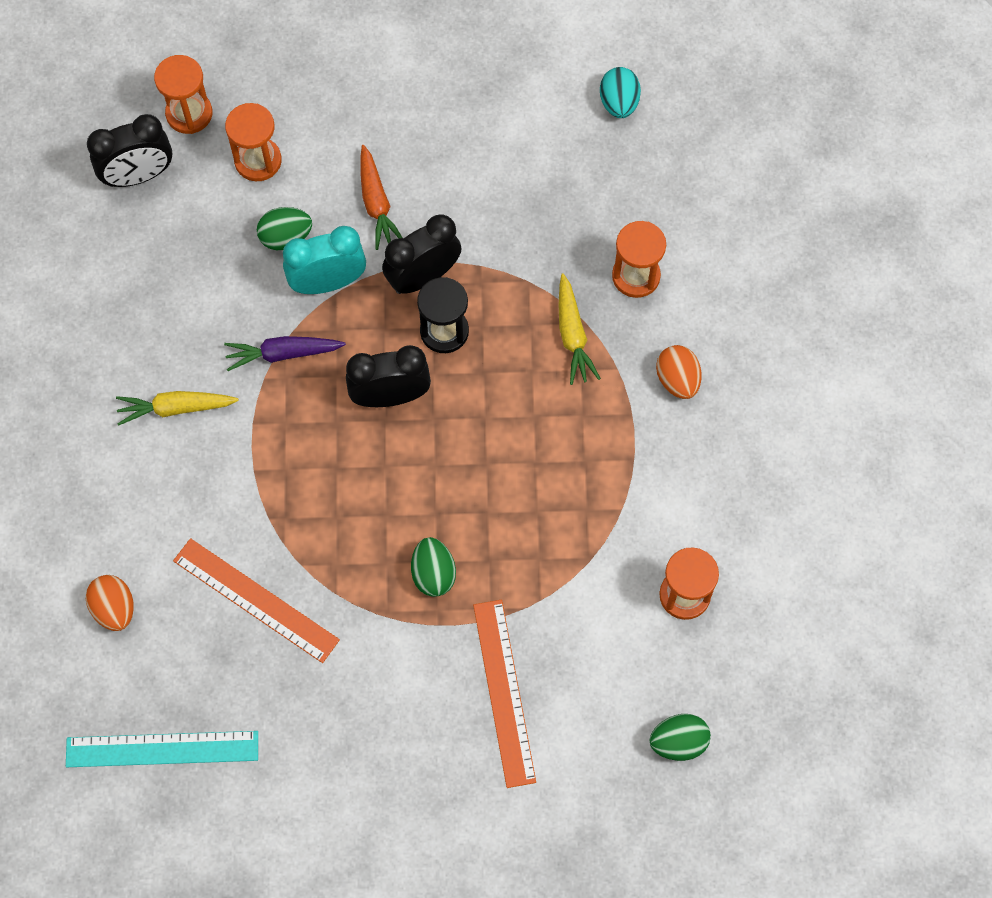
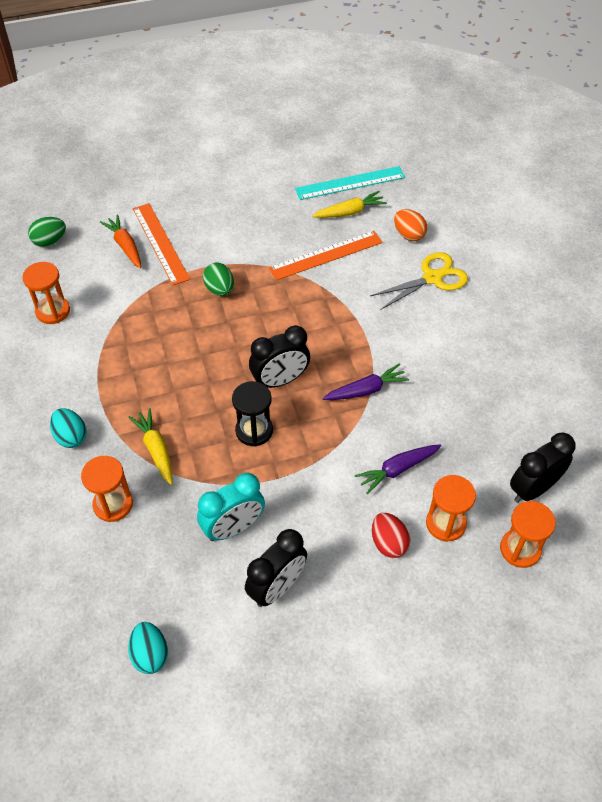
camera: 165 degrees right, 15 degrees down
(116, 515) = (432, 278): none -> yellow scissors
(176, 408) = (424, 342): yellow carrot -> yellow carrot (349, 212)
(255, 600) = (326, 255): orange ruler -> orange ruler turned 45 degrees counterclockwise
(286, 237) = (398, 469): green egg -> purple carrot
(328, 282) = (352, 444): turquoise clock -> turquoise clock (233, 528)
(331, 155) = (388, 543): none -> red egg
(376, 203) = (337, 512): orange carrot -> orange carrot (125, 246)
(423, 277) = (282, 465): black clock -> black clock (277, 587)
(677, 380) = (71, 437): orange egg -> turquoise egg

